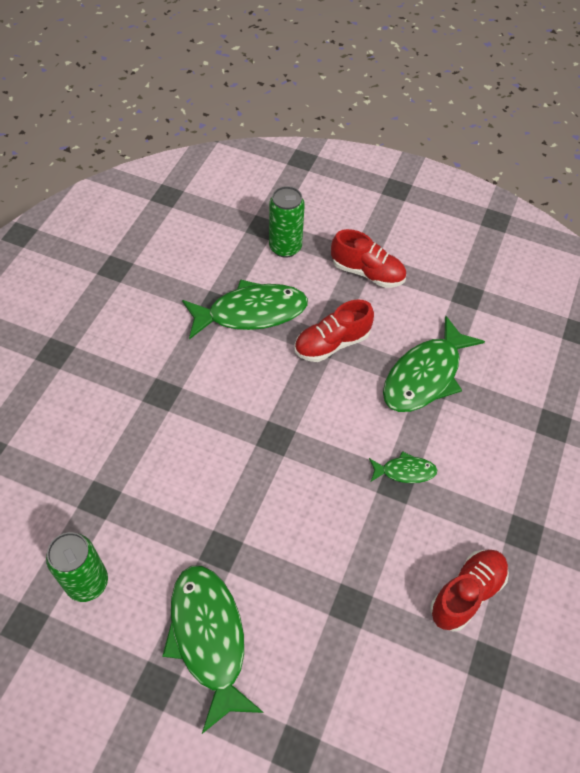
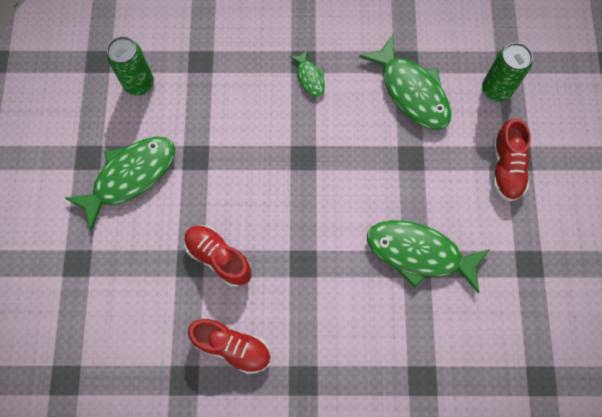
camera: 70 degrees right, 15 degrees up
(332, 343) = (413, 166): red shoe -> red shoe (218, 257)
(405, 471) = (318, 266): green fish -> green fish (310, 78)

